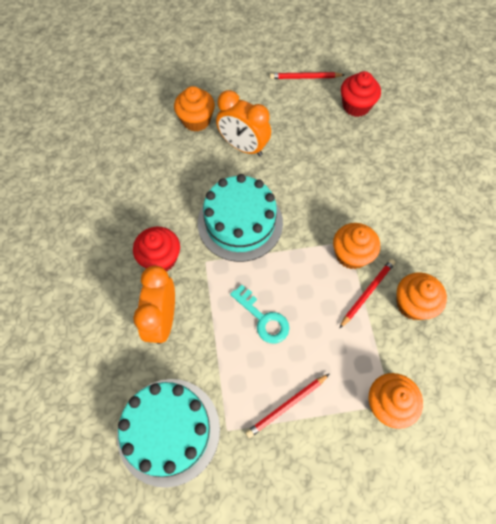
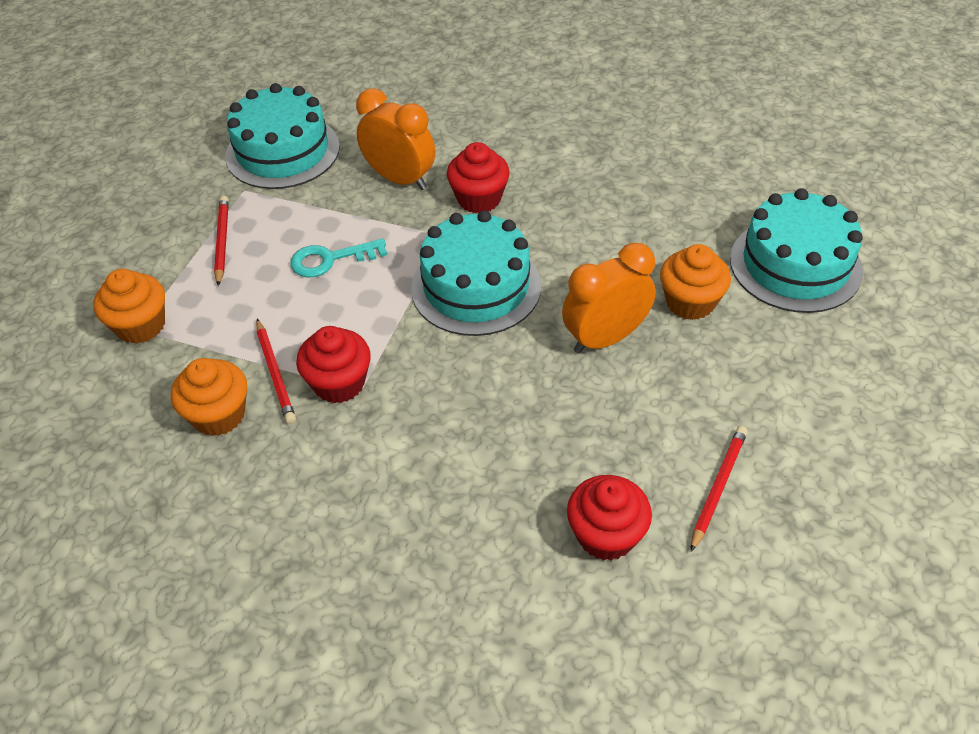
camera: 120 degrees right, 15 degrees down
(144, 86) = (795, 265): none -> turquoise cake
(351, 255) = (339, 383): orange cupcake -> red cupcake

